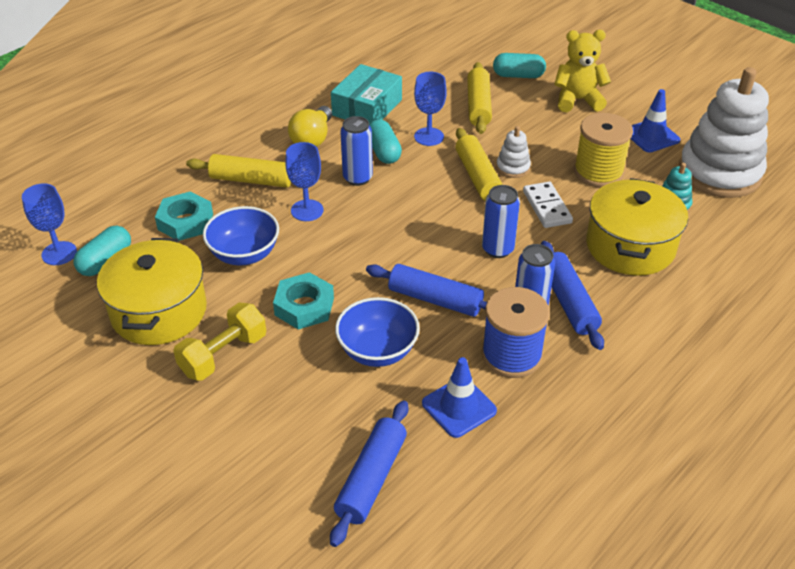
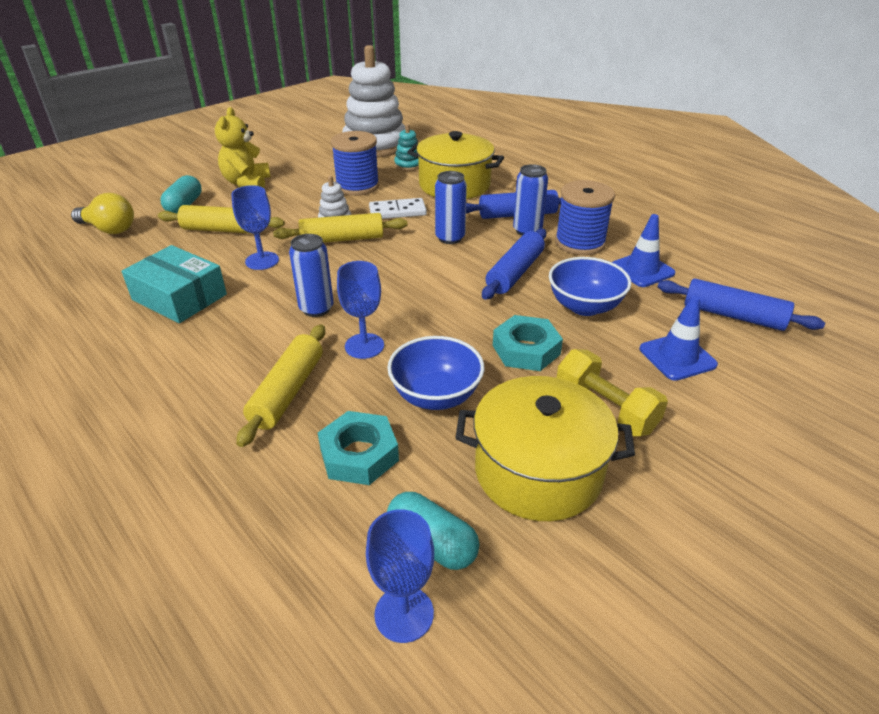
camera: 85 degrees left, 5 degrees down
(312, 139) = (222, 340): yellow light bulb -> yellow light bulb (109, 229)
(383, 151) = (274, 290): turquoise capsule -> none
(598, 172) = (357, 186): yellow spool -> blue spool
(651, 136) = (317, 161): blue traffic cone -> blue traffic cone (677, 357)

